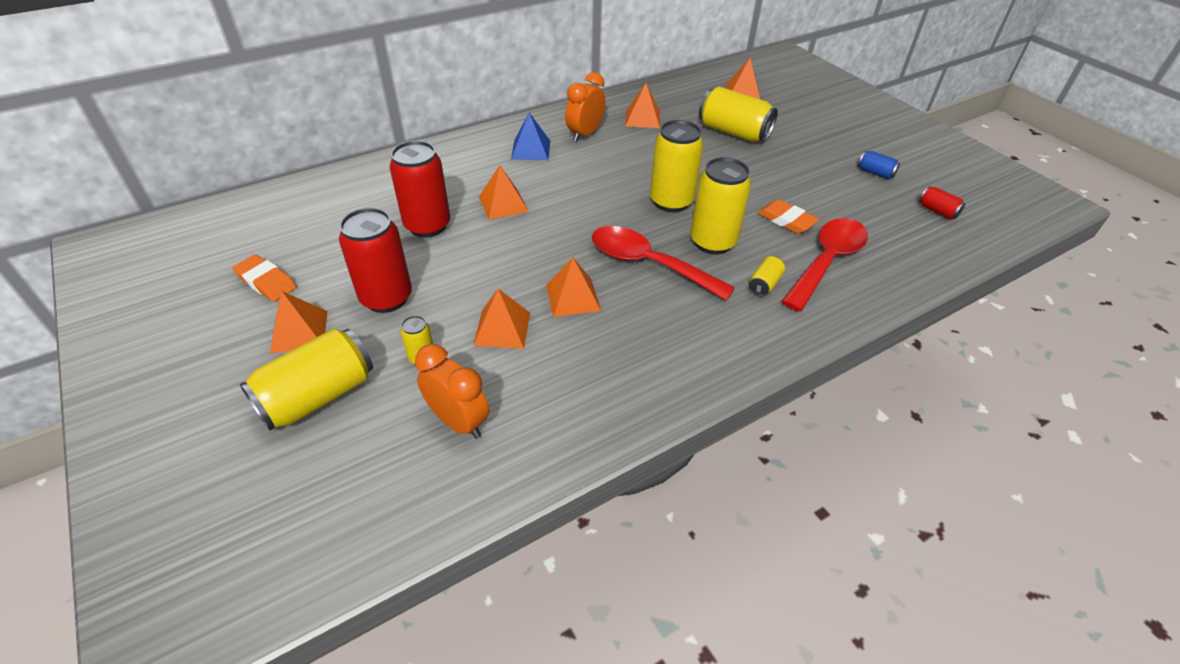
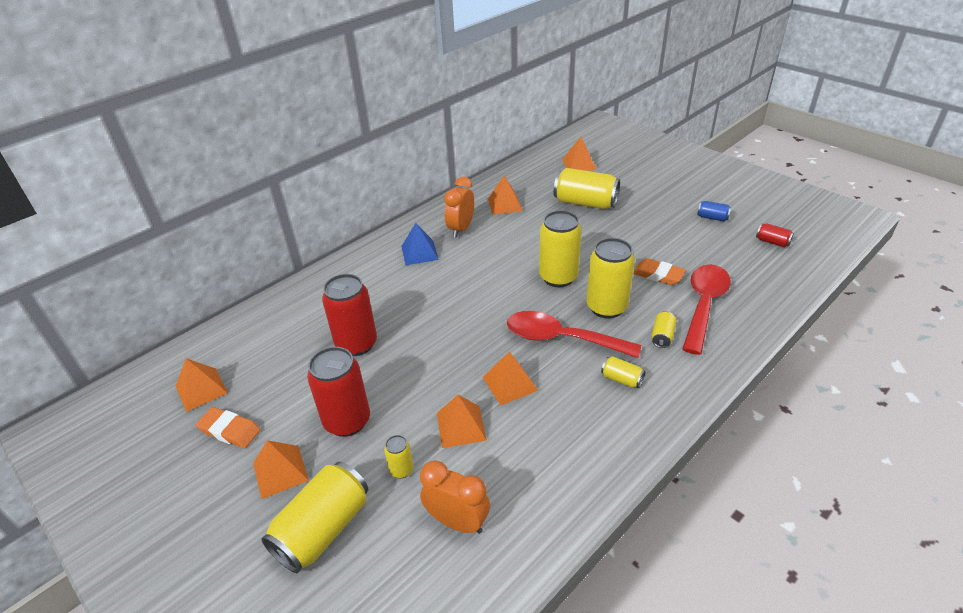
camera: 10 degrees left, 5 degrees down
(503, 204) = (415, 309): orange pyramid -> orange pyramid (201, 389)
(699, 319) = (621, 379): none -> yellow can

